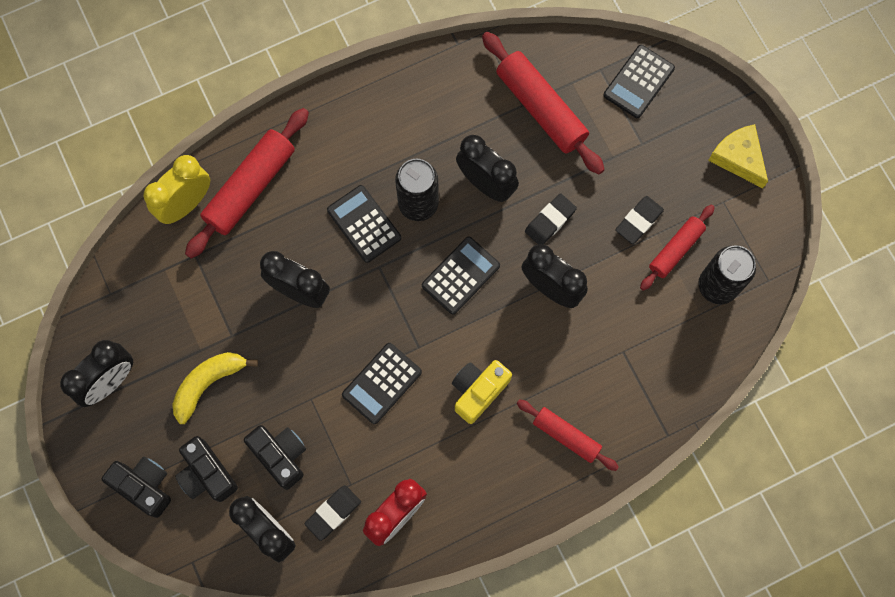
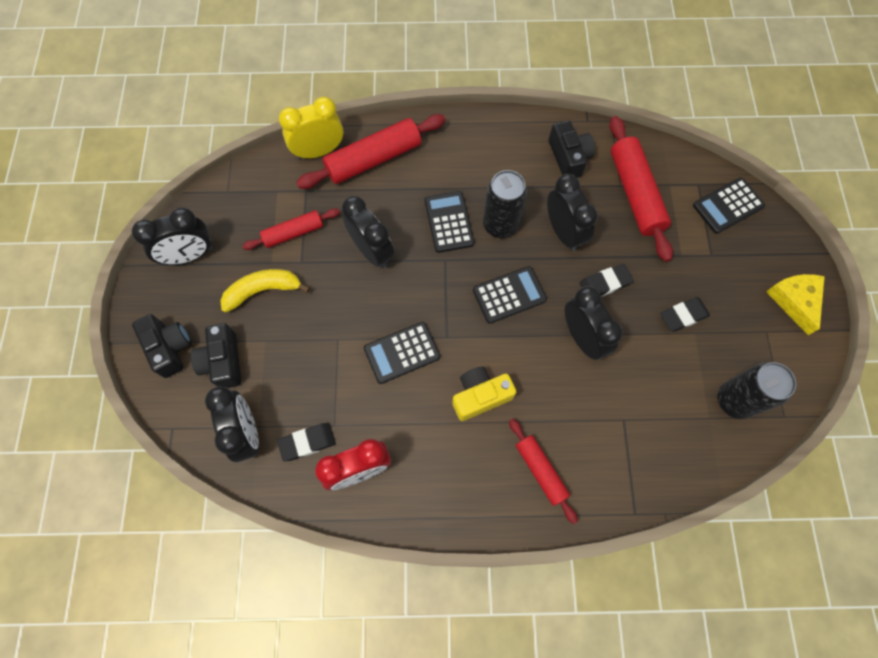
camera: 25 degrees right, 5 degrees down
(280, 455) = (289, 374): black camera -> black camera (568, 157)
(675, 250) = (707, 353): red rolling pin -> red rolling pin (293, 233)

